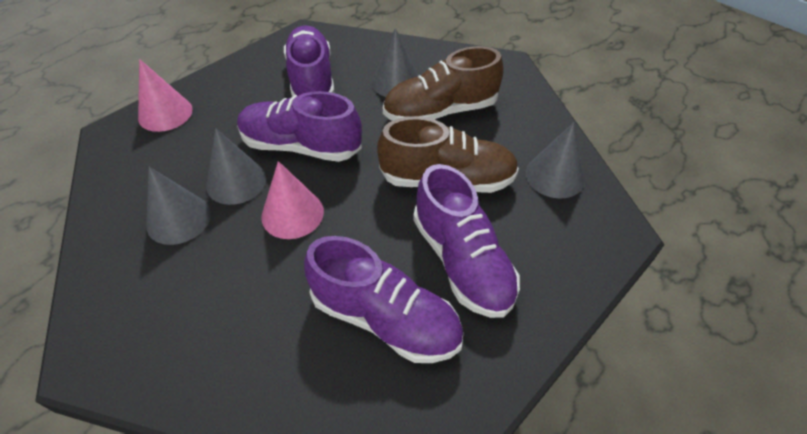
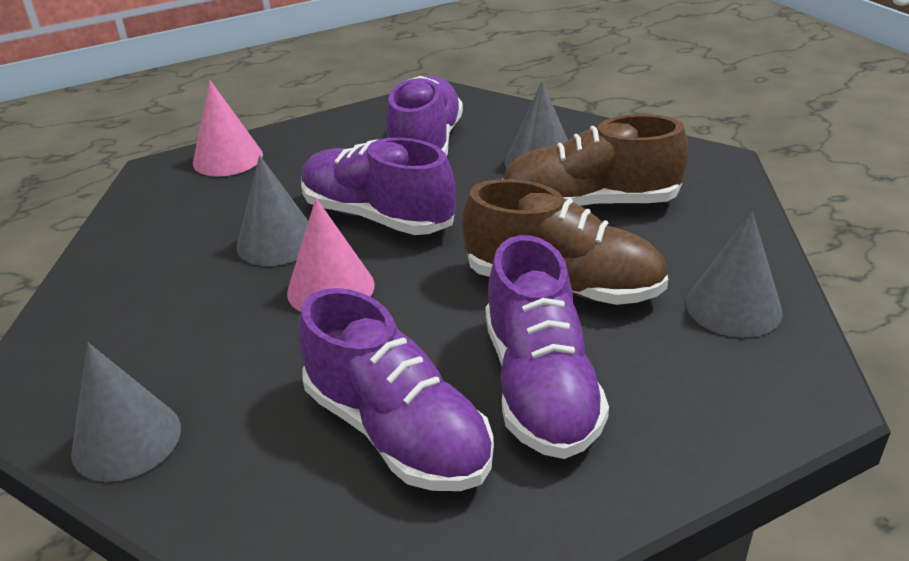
camera: 20 degrees right, 15 degrees down
(178, 219) = (189, 270): grey cone -> grey cone (126, 439)

